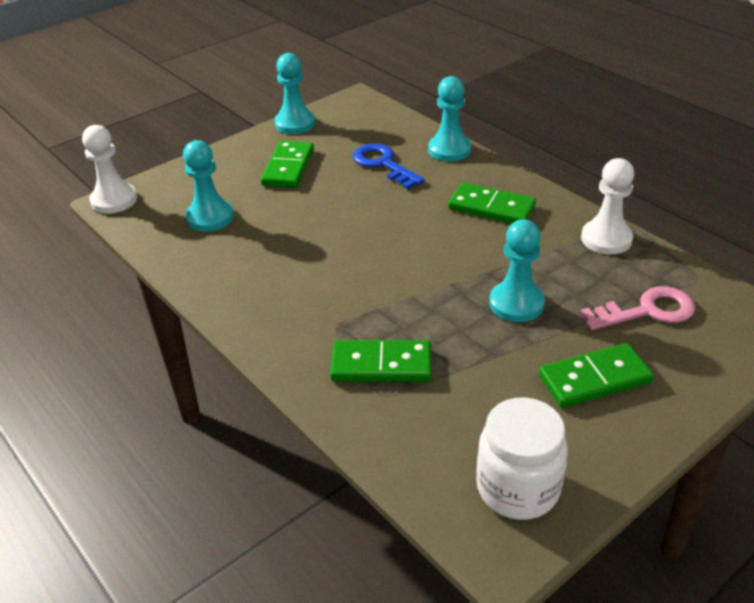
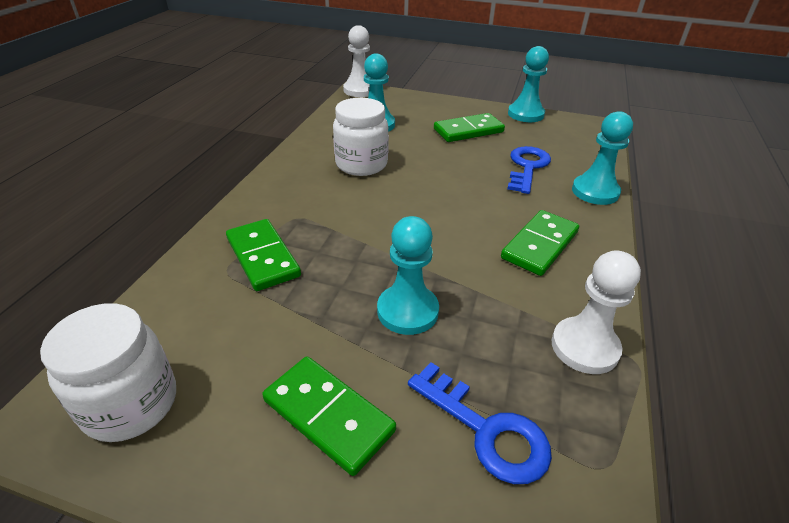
camera: 55 degrees right, 0 degrees up
(281, 254) = (361, 164): none -> white jar
(491, 208) = (539, 245): green domino -> green domino turned 45 degrees clockwise
(647, 311) = (486, 430): pink key -> blue key

